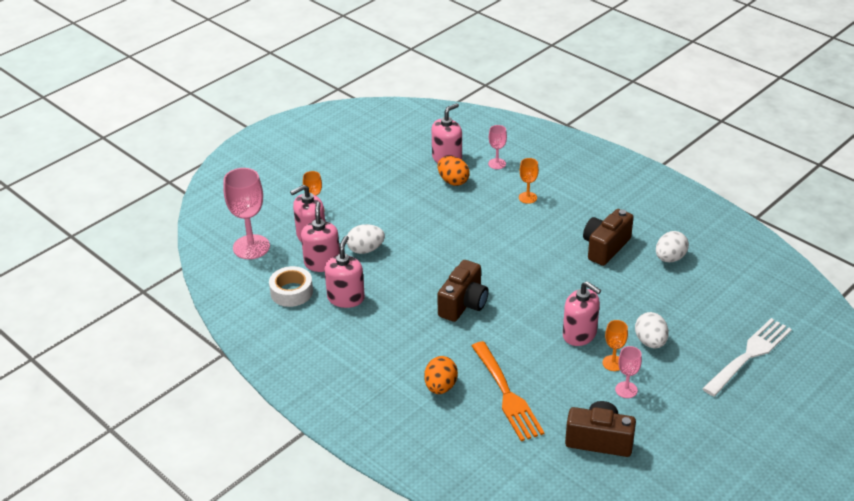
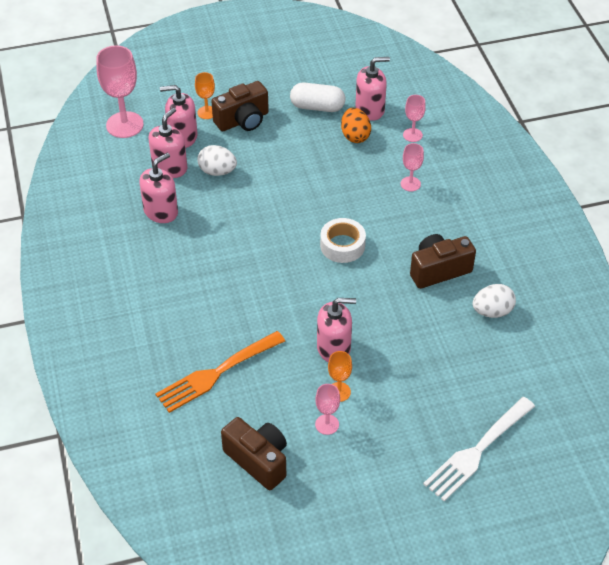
camera: 30 degrees right, 10 degrees up
(291, 292) = (121, 184): white tape -> white tape (342, 245)
(403, 172) = (317, 107): none -> white capsule
(440, 387) = (167, 336): orange egg -> none
(463, 304) = (256, 266): brown camera -> brown camera (243, 120)
(506, 394) = (217, 373): orange fork -> orange fork turned 45 degrees clockwise
(527, 197) = (410, 184): orange goblet -> pink goblet
(579, 334) = (334, 347): pink soap dispenser -> pink soap dispenser turned 75 degrees counterclockwise
(650, 342) = (393, 388): white egg -> none
(749, 355) = (477, 451): white fork -> white fork turned 150 degrees clockwise

